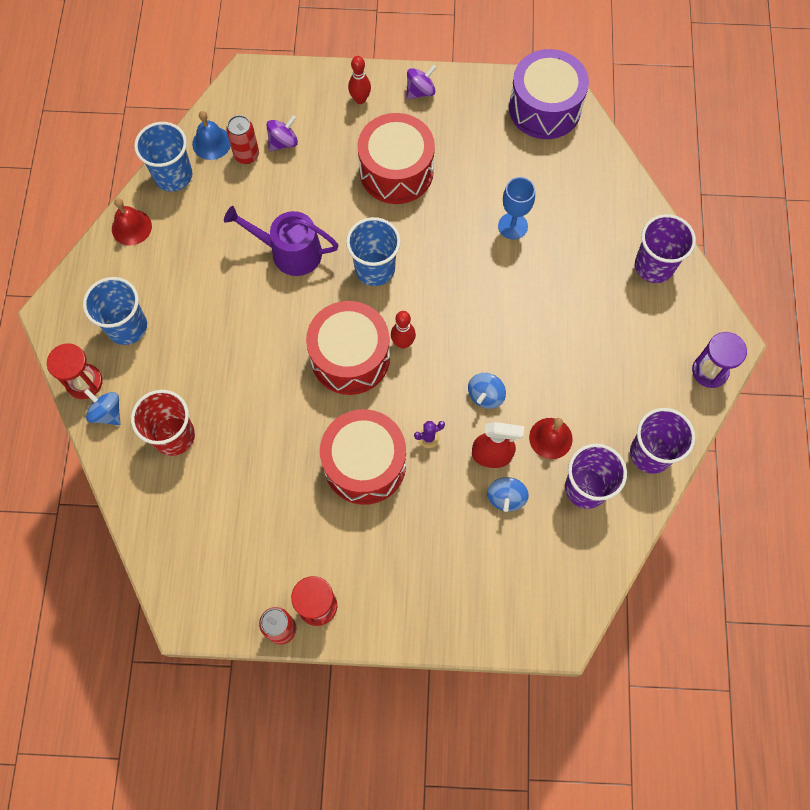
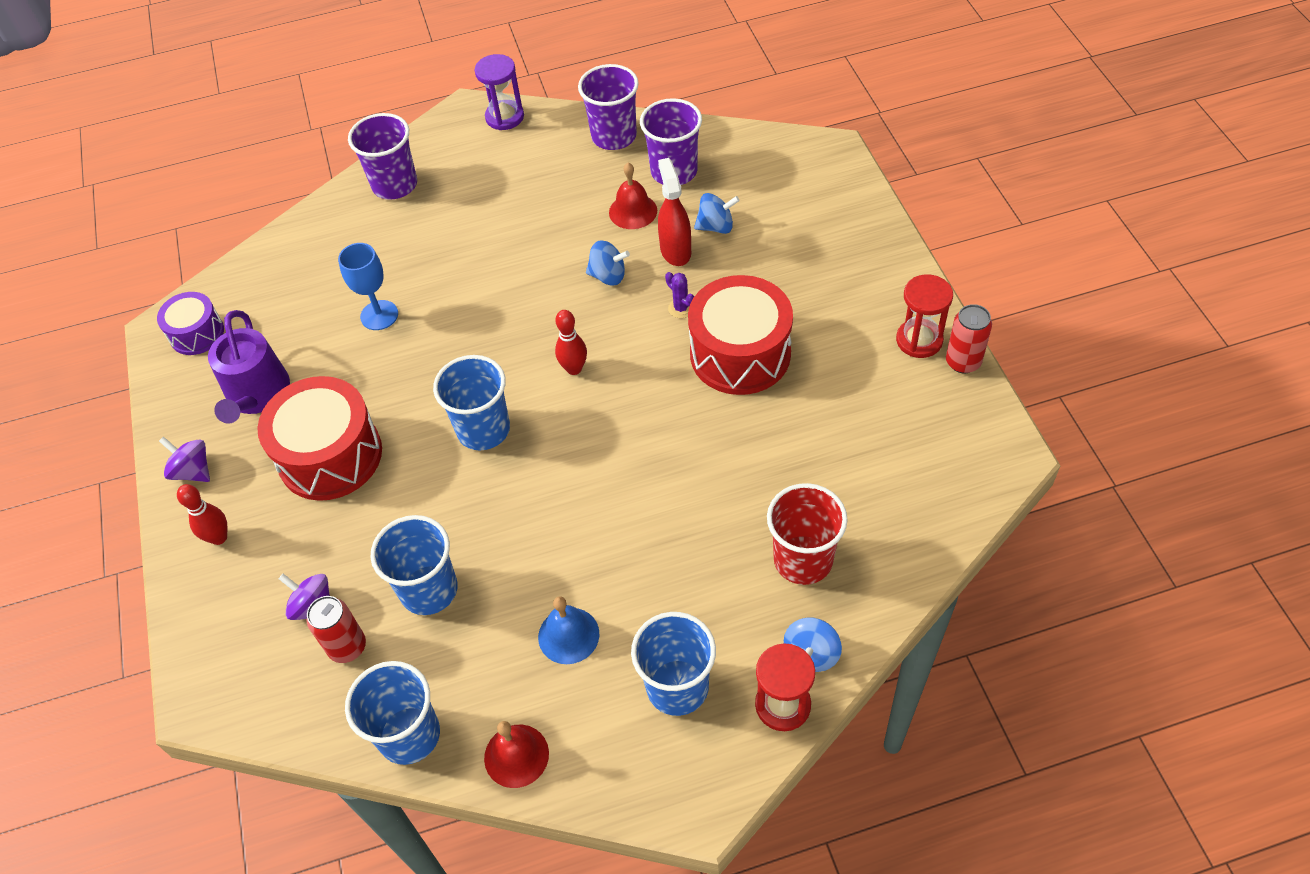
camera: 105 degrees left, 15 degrees down
(211, 143) = (336, 705): blue bell -> blue bell (568, 635)
(264, 207) = (429, 590): none -> blue cup
(290, 252) = (490, 531): purple watering can -> purple watering can (257, 395)
(350, 357) = (614, 413): red drum -> none
(544, 108) = (197, 333): purple drum -> purple drum, size x0.56

